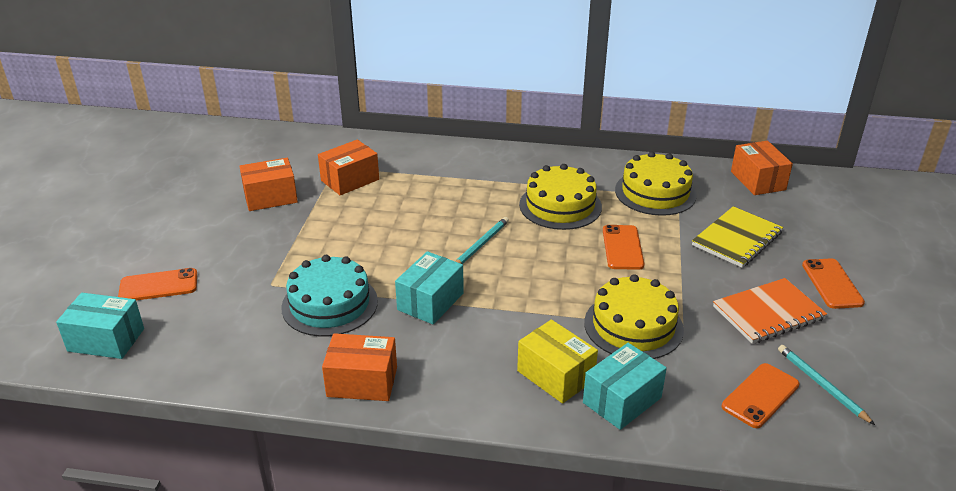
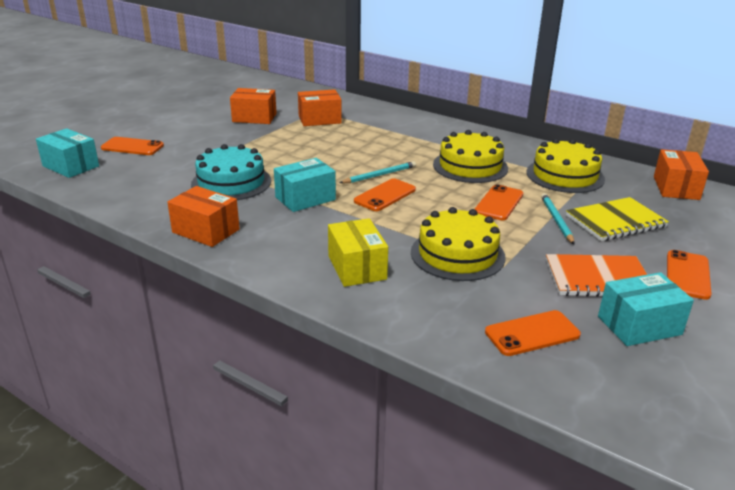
camera: 25 degrees right, 5 degrees down
(508, 271) = (385, 195): none -> orange phone
(622, 400) = (397, 299): turquoise box -> turquoise box (639, 325)
(821, 385) = (604, 344): turquoise pencil -> turquoise pencil (556, 220)

